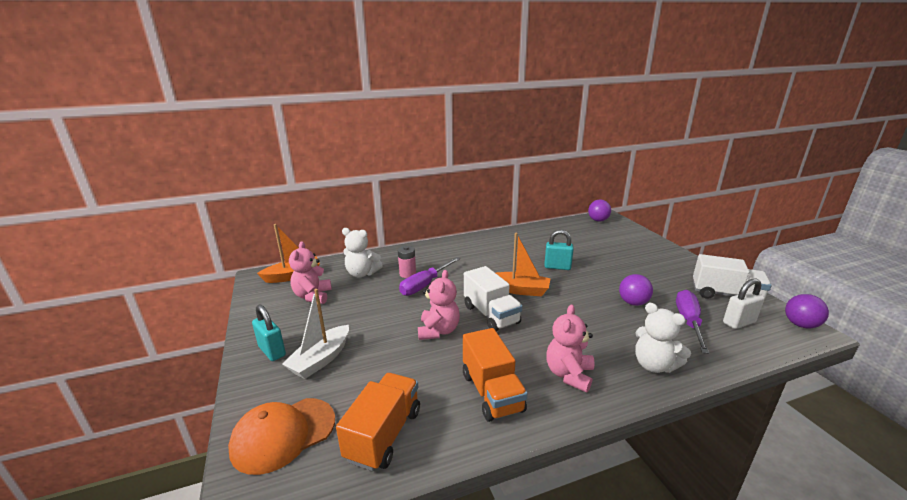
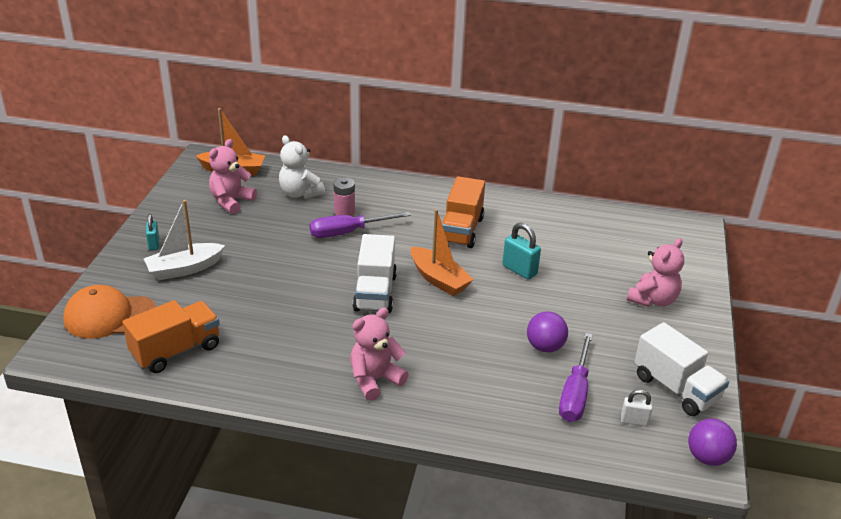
camera: 30 degrees right, 10 degrees up
(272, 351) = (154, 244): turquoise padlock -> turquoise padlock, size x0.64
(438, 331) = (307, 287): pink teddy bear -> pink teddy bear (653, 300)
(492, 392) = (290, 361): orange truck -> orange truck (461, 230)
(598, 220) = (672, 227): purple ball -> none
(654, 365) = (468, 411): white teddy bear -> none
(688, 322) = (575, 393): purple screwdriver -> purple screwdriver turned 150 degrees clockwise
(739, 322) = (634, 421): white padlock -> white padlock, size x0.64

